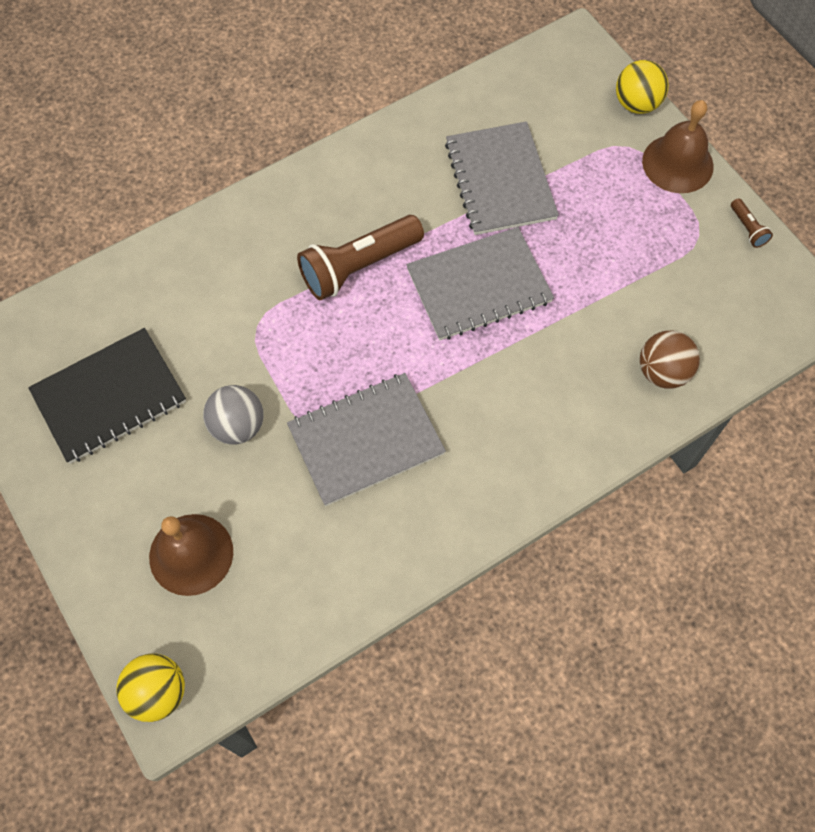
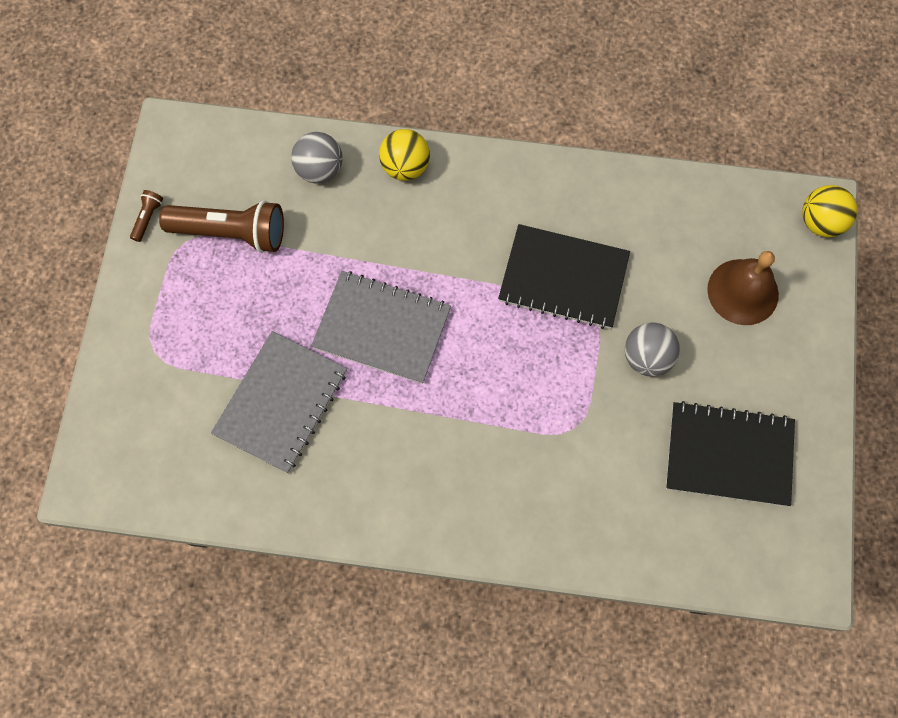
camera: 140 degrees left, 5 degrees up
(358, 266) = (457, 416): brown flashlight -> brown flashlight (231, 233)
(366, 440) = (563, 278): grey notebook -> black notebook
(636, 104) = (106, 383): yellow ball -> yellow ball (405, 167)
(662, 372) = (319, 170): brown ball -> grey ball
(677, 163) = (135, 307): brown bell -> none

